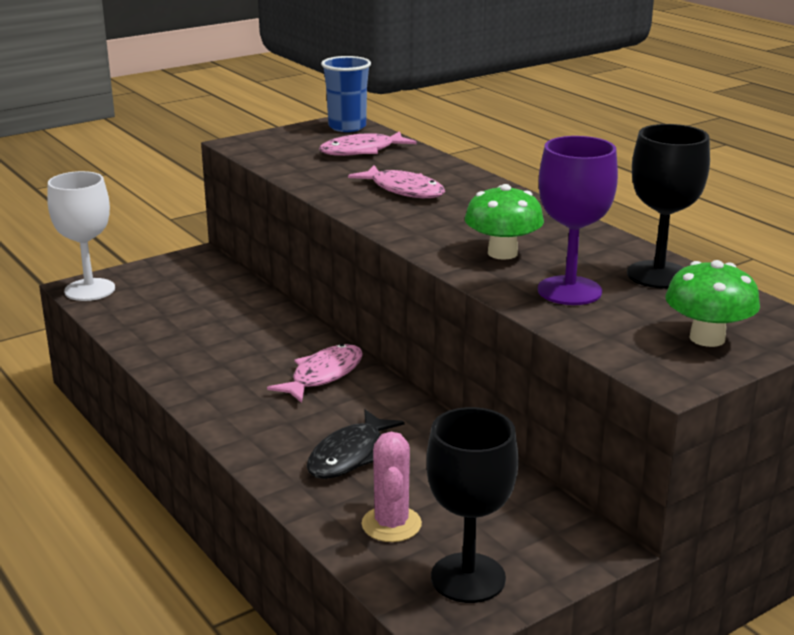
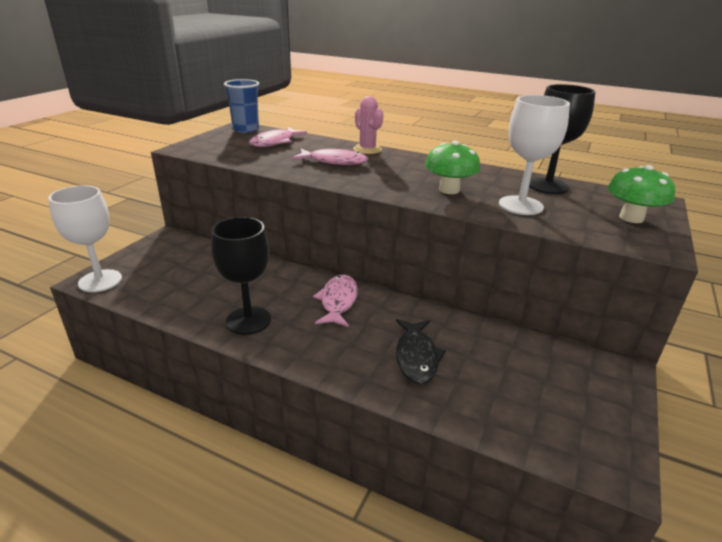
camera: 30 degrees left, 5 degrees up
(391, 524) = (499, 403): pink cactus -> pink cactus (367, 149)
(468, 578) = (588, 426): black goblet -> black goblet (248, 320)
(569, 291) = (520, 205): purple goblet -> white goblet

